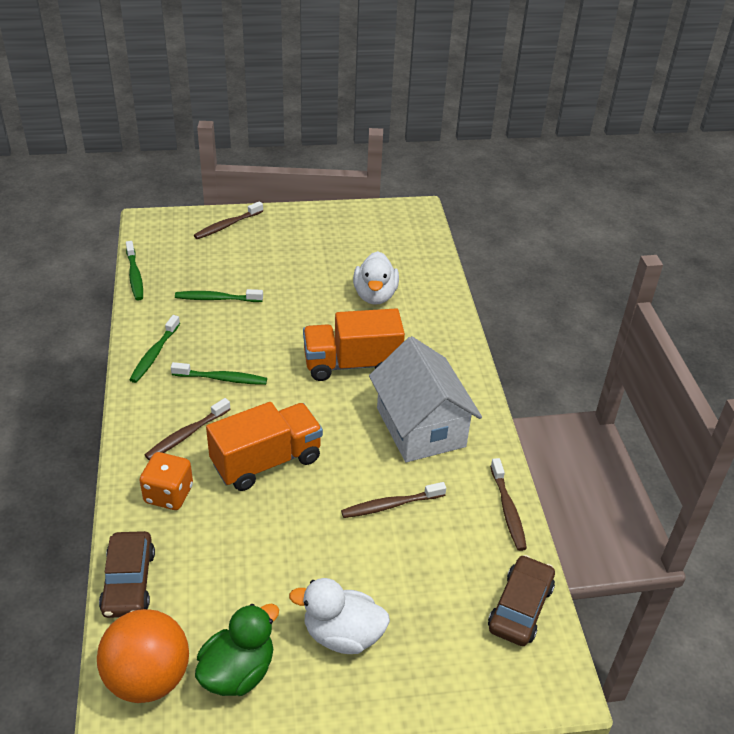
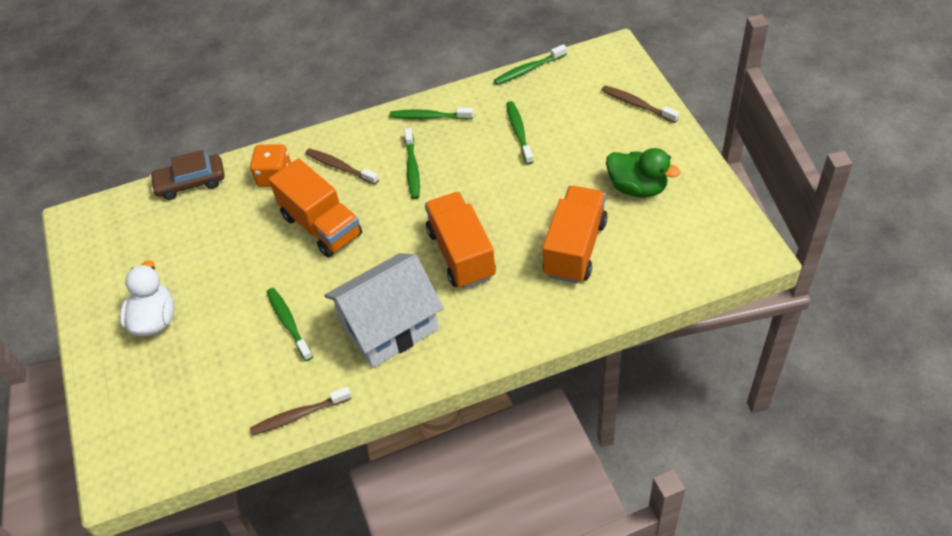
camera: 85 degrees right, 10 degrees up
(148, 678) = (114, 219): orange ball -> none
(238, 672) = (120, 266): green duck -> green duck (637, 187)
(375, 295) = (574, 248): white duck -> orange truck
(390, 505) = (288, 323): brown toothbrush -> green toothbrush
(520, 607) = (190, 440): brown car -> none

